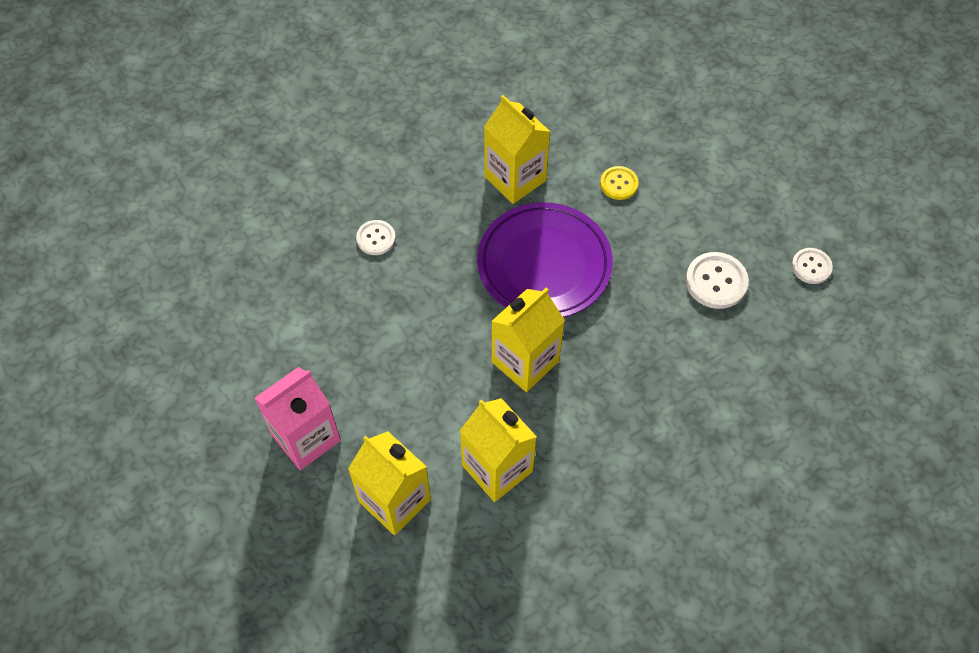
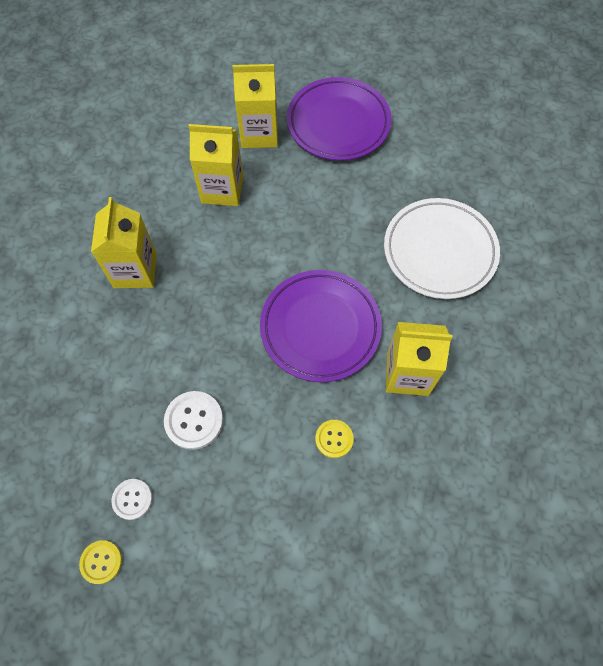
camera: 135 degrees right, 5 degrees up
(306, 437) = (338, 123): pink carton -> purple plate
(376, 238) = (439, 251): white button -> white plate
(525, 361) = (267, 257): yellow carton -> yellow carton (135, 270)
(865, 245) = (101, 562): none -> yellow button

